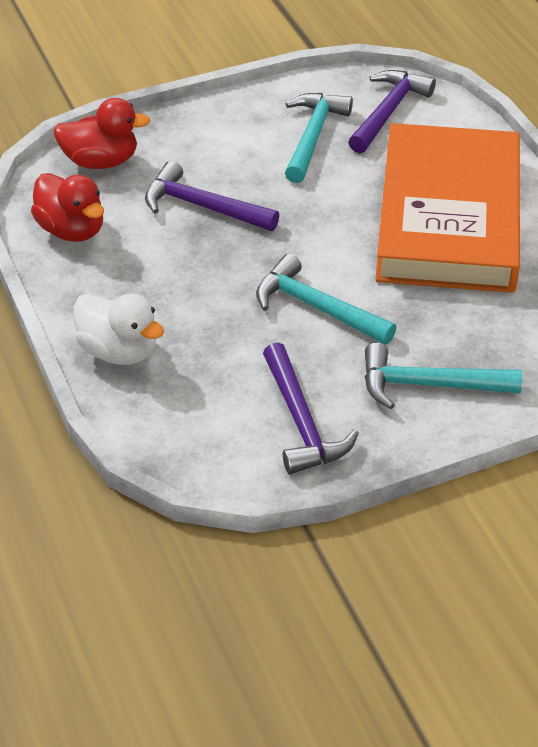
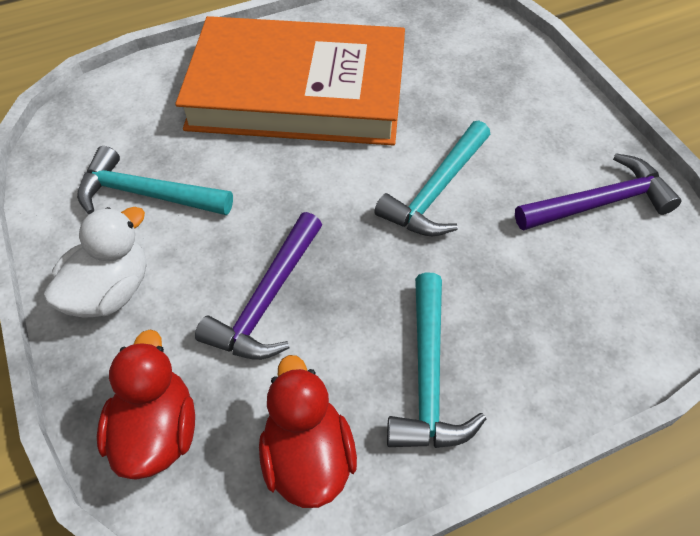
camera: 90 degrees left, 10 degrees up
(72, 230) = (308, 456): red duck -> red duck turned 60 degrees counterclockwise
(119, 351) = (533, 375): white duck -> white duck (111, 291)
(388, 112) = (115, 129): purple hammer -> none
(428, 385) = (529, 113): turquoise hammer -> turquoise hammer (428, 377)

